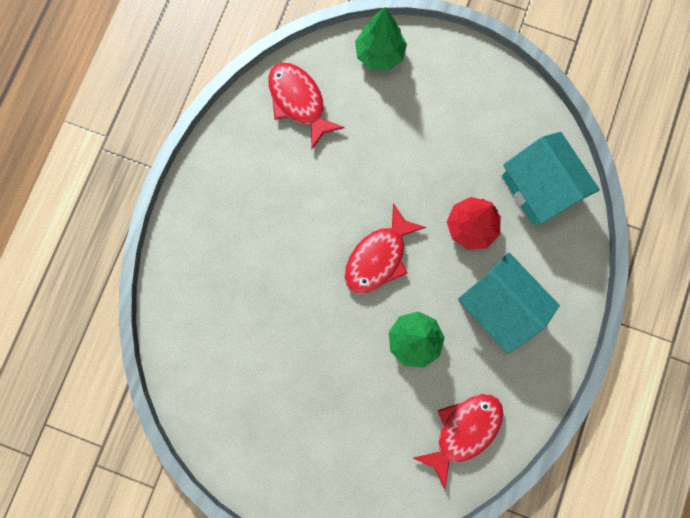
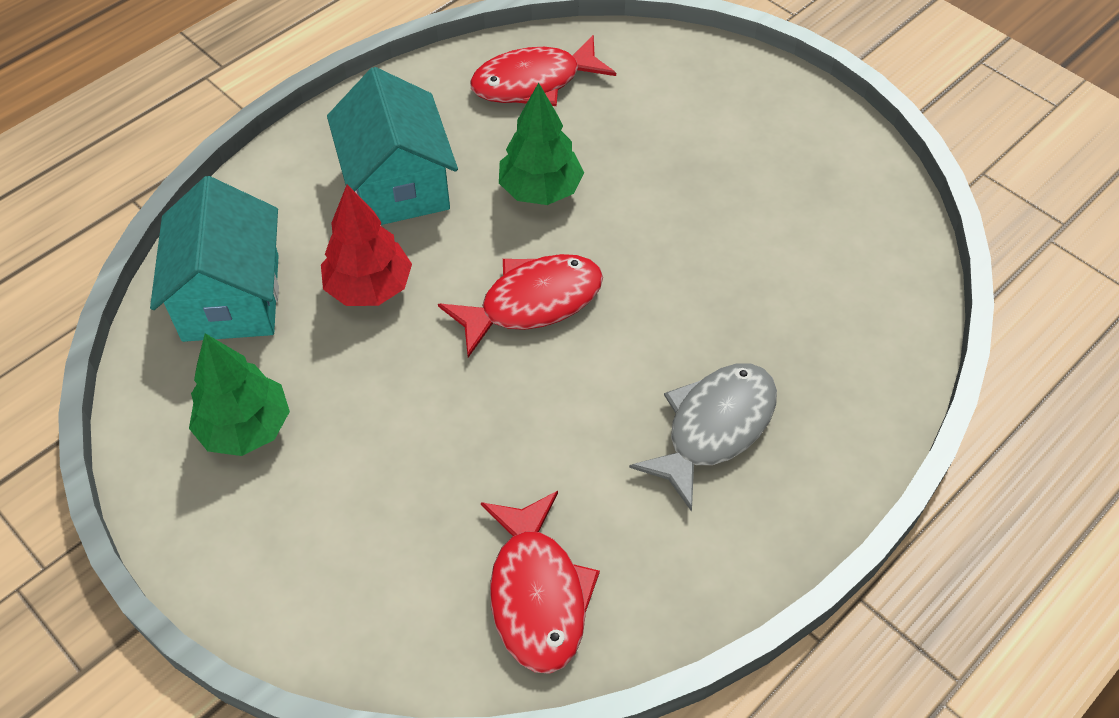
camera: 155 degrees left, 25 degrees down
(251, 223) = (714, 428): none -> grey fish
(379, 54) = (338, 617): green tree -> green tree (246, 428)

